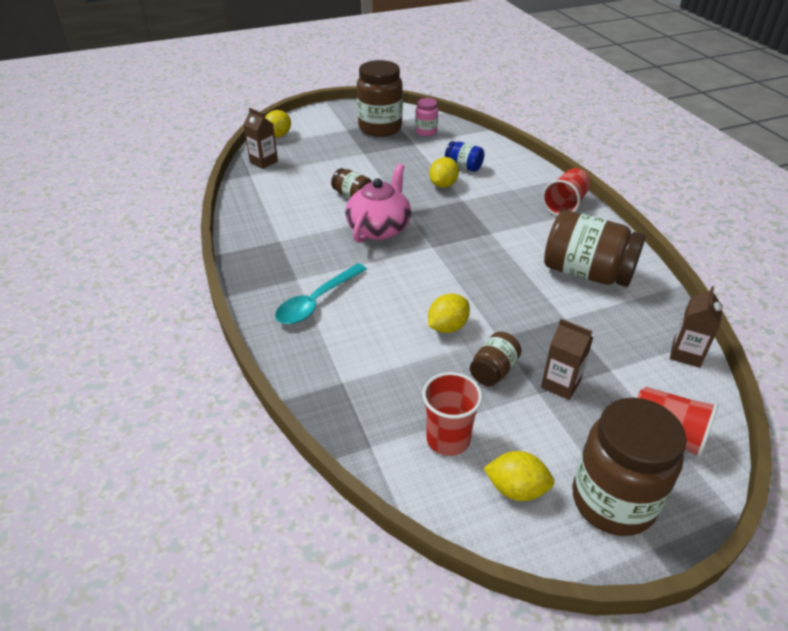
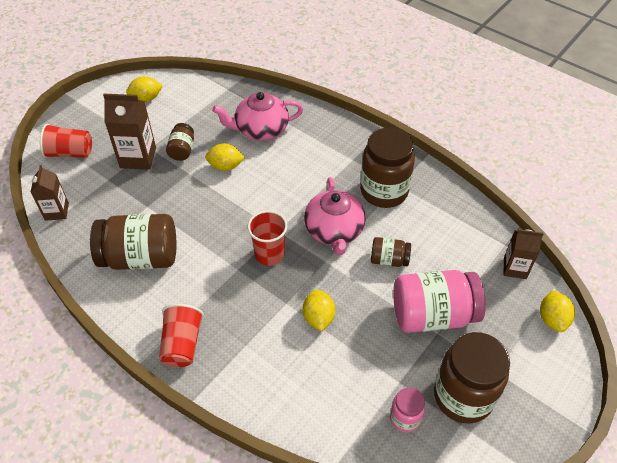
camera: 150 degrees right, 10 degrees up
(317, 302) = (323, 149): turquoise spoon -> none
(355, 161) = (433, 315): none -> pink jar
(371, 356) = (261, 130): none -> pink teapot
(447, 327) = (225, 166): yellow lemon -> yellow lemon turned 75 degrees clockwise
(448, 439) = (190, 106): red cup -> red cup (269, 254)
(463, 166) = (316, 362): blue jar -> none
(560, 384) = (138, 158): brown carton -> brown carton, size x1.54
(613, 501) = (97, 111): brown jar -> brown jar (384, 191)

